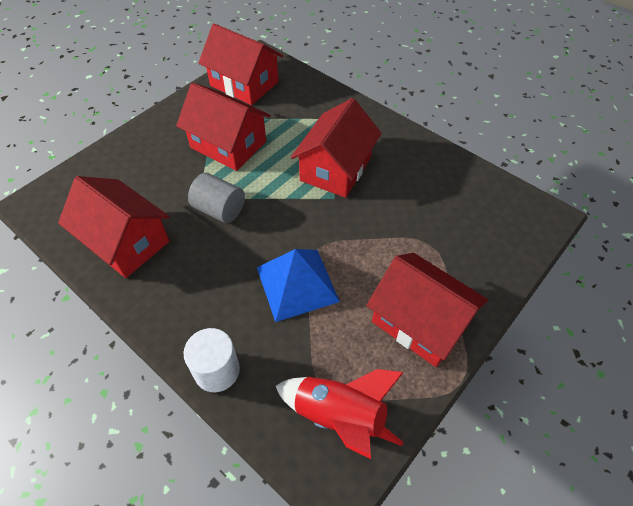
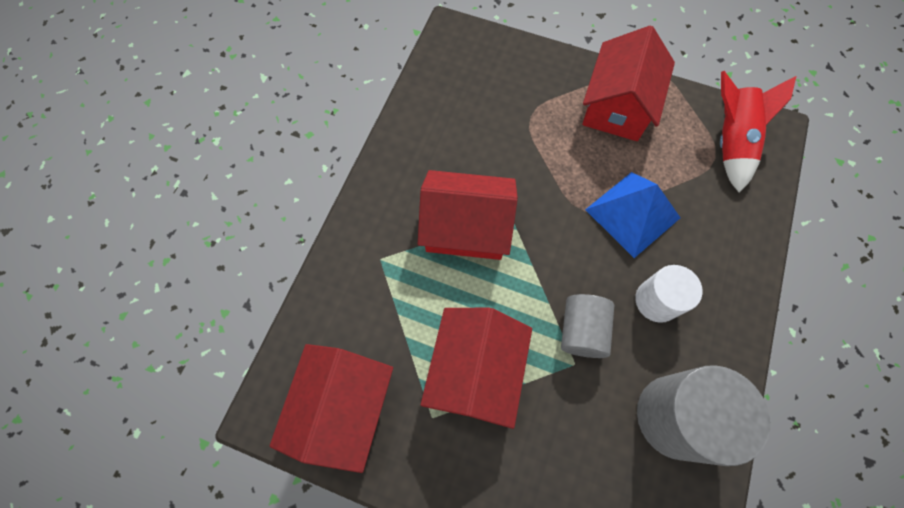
camera: 110 degrees left, 15 degrees up
(126, 242) = (676, 416): red house -> grey cylinder
(217, 370) = (751, 247): white cylinder -> white cylinder (656, 301)

